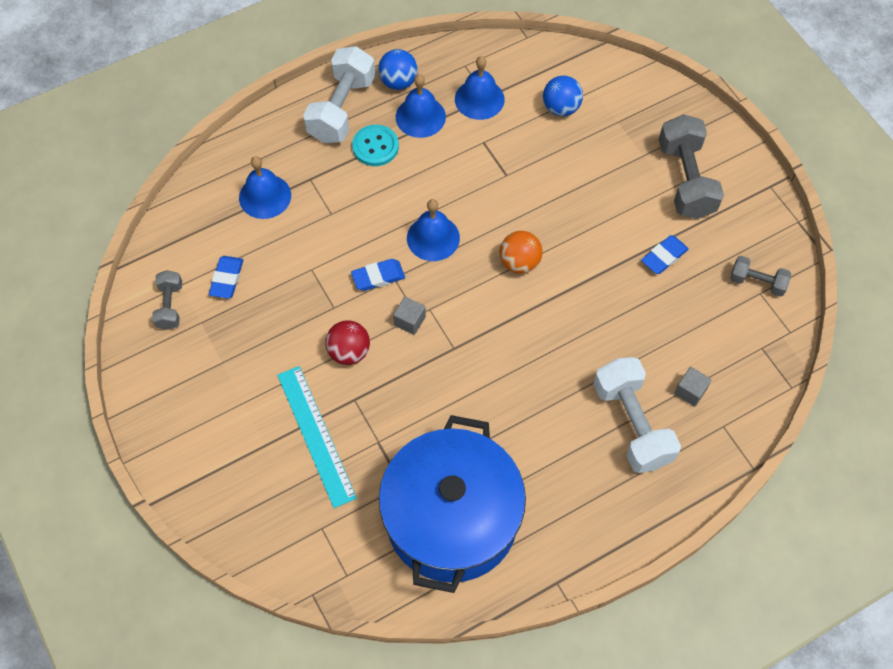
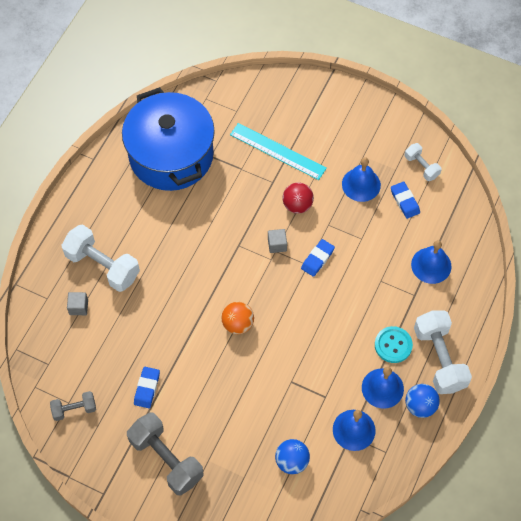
camera: 145 degrees right, 0 degrees up
(170, 306) = (421, 166): grey dumbbell -> white dumbbell
(433, 238) = (304, 305): blue bell -> blue bell (361, 184)

